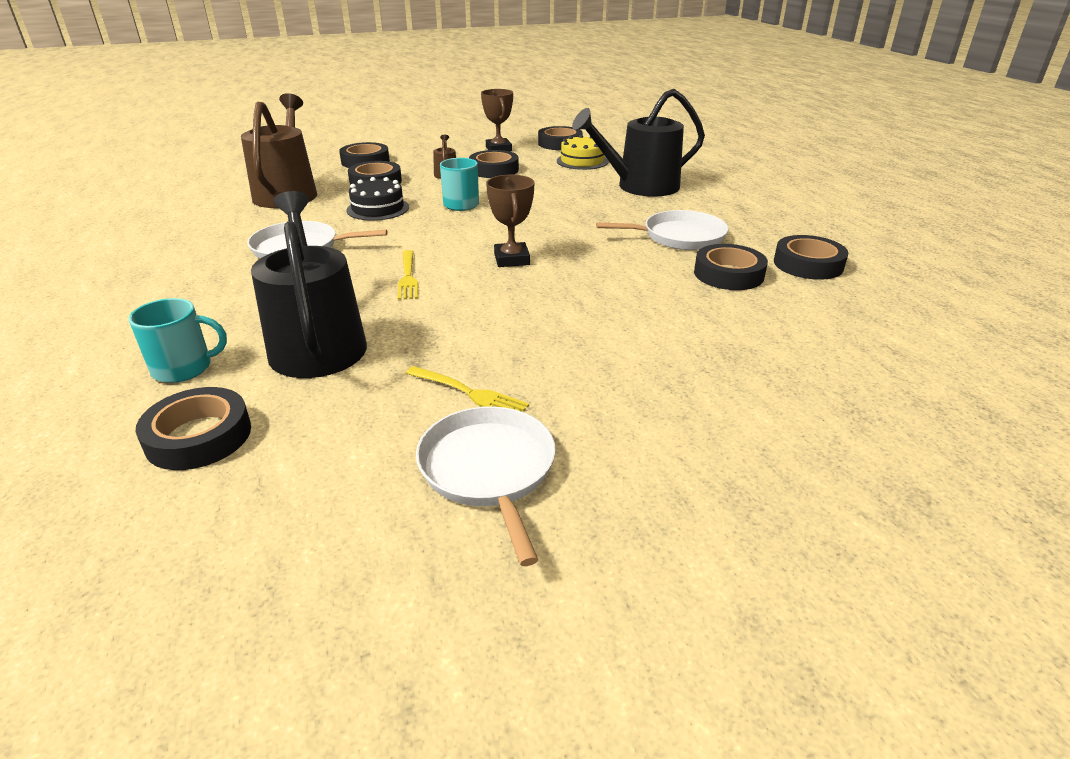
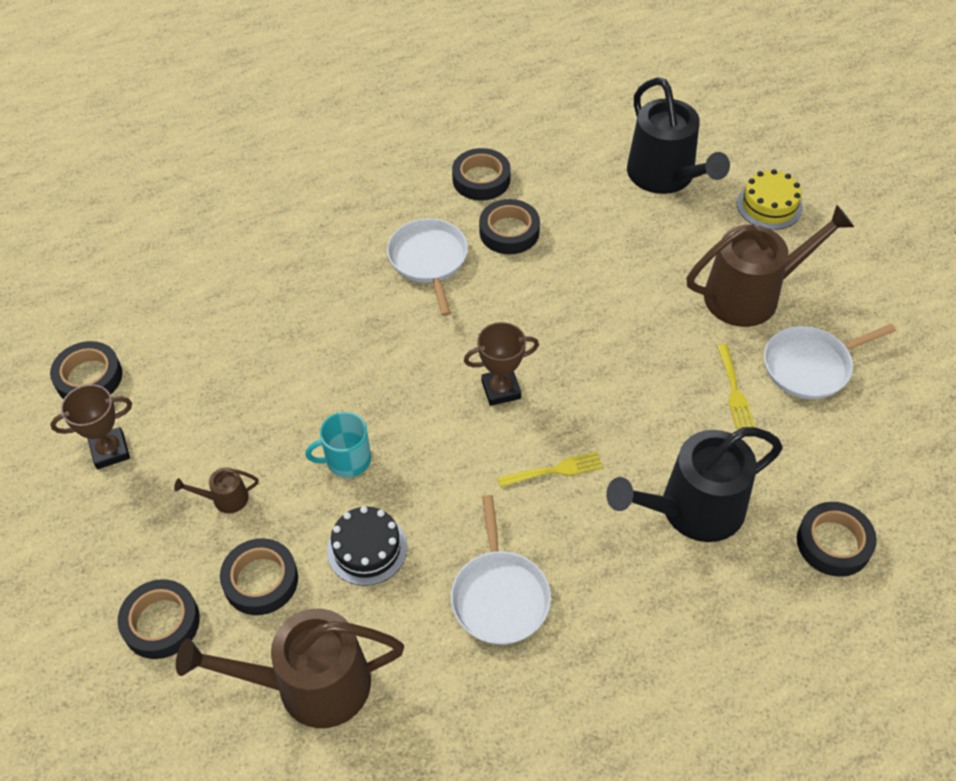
camera: 95 degrees left, 20 degrees up
(184, 368) = (756, 598): turquoise mug -> none
(468, 393) = (734, 389): yellow fork -> yellow fork turned 150 degrees clockwise
(494, 170) = (211, 443): black tape -> none
(582, 161) = (177, 347): yellow cake -> yellow cake (769, 205)
(636, 432) = (750, 295): none -> brown watering can
(641, 187) = (280, 287): black watering can -> black watering can (665, 176)

